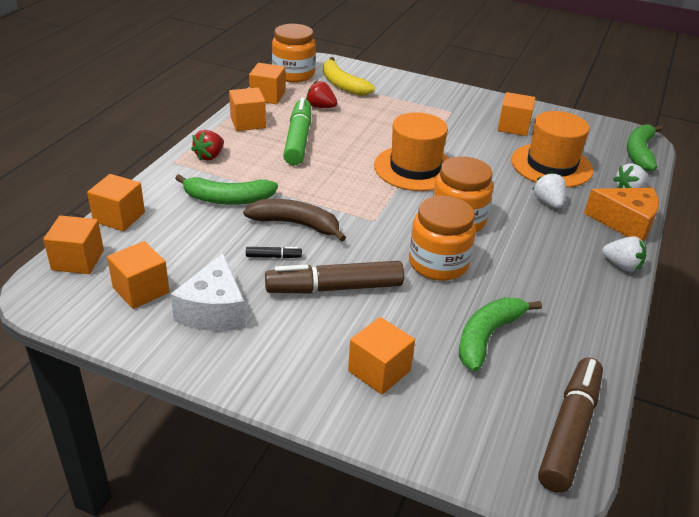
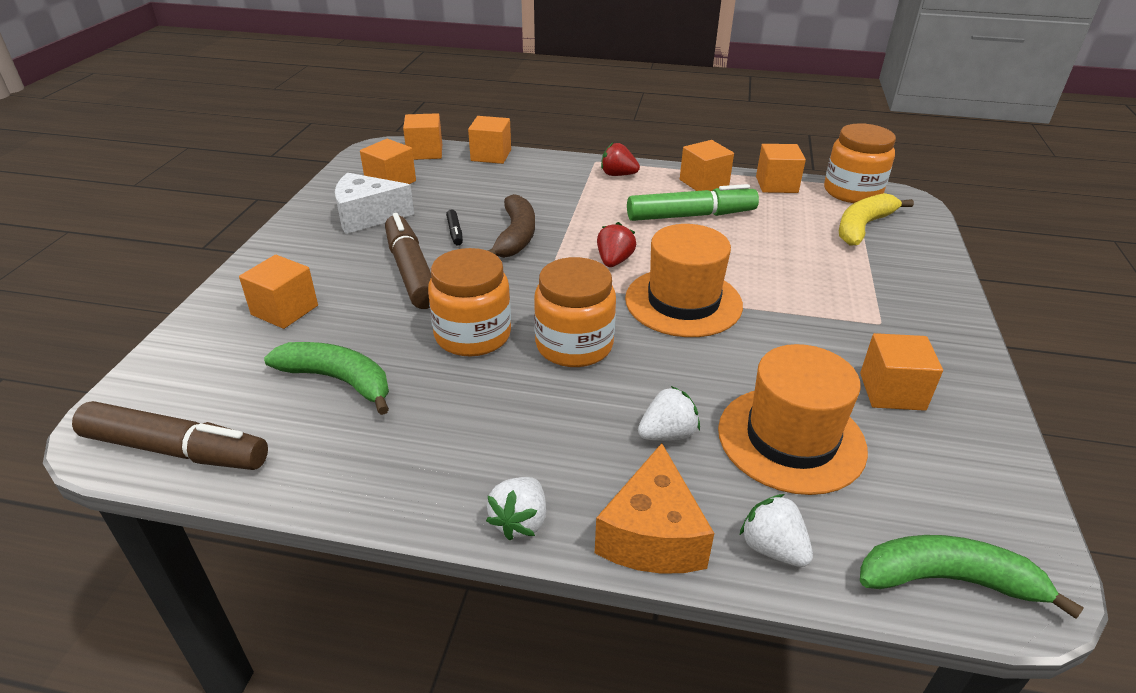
camera: 80 degrees right, 0 degrees up
(227, 199) = (544, 195): green banana -> none
(321, 107) = (784, 219): red strawberry -> red strawberry (614, 261)

